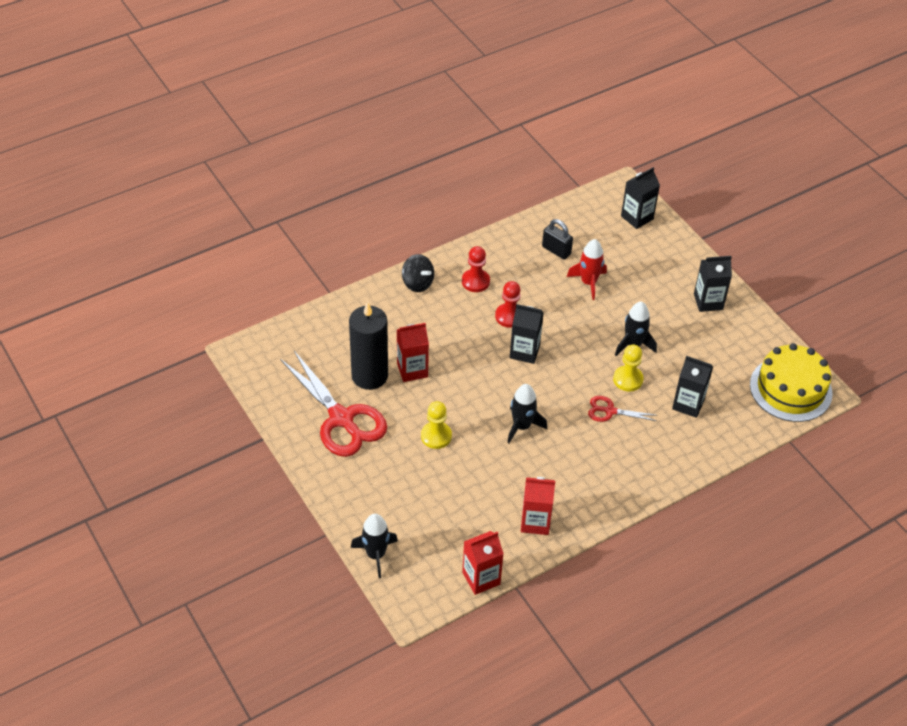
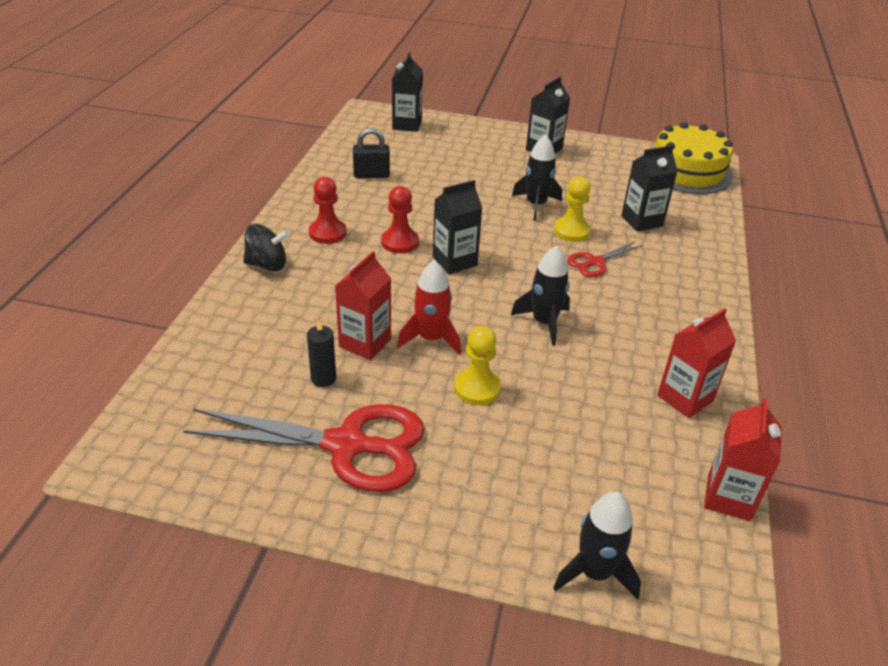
camera: 45 degrees left, 10 degrees down
(369, 376) = (323, 378): black candle -> black candle, size x0.45
(588, 282) = (433, 183): red rocket -> red rocket (431, 339)

